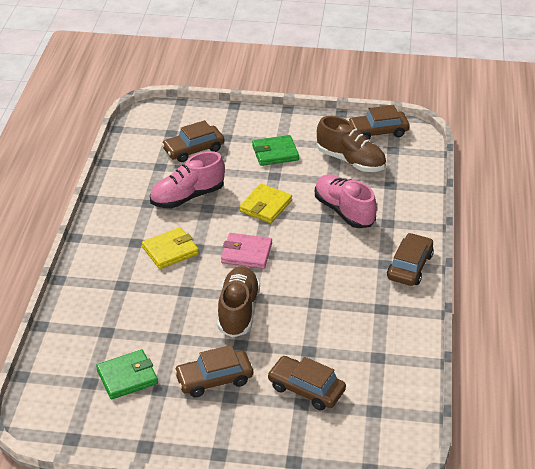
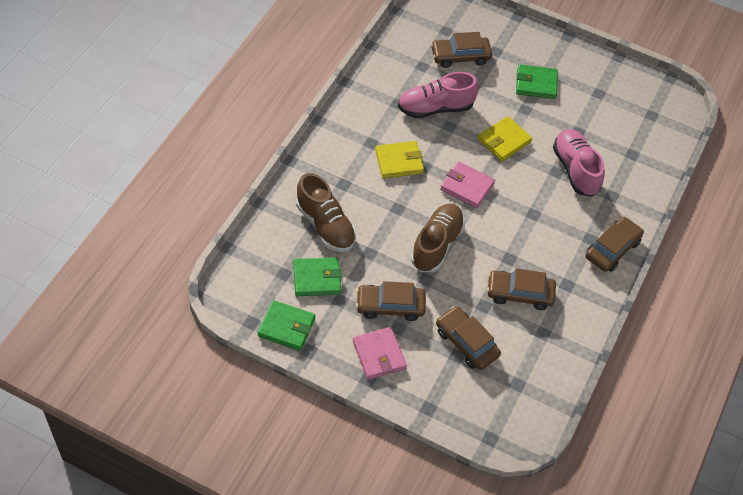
camera: 15 degrees right, 15 degrees up
(112, 432) = (286, 327): none -> green wallet
(221, 428) = (379, 355): none -> pink wallet
(350, 161) = (605, 115): brown shoe -> brown shoe (325, 225)
(378, 131) = (646, 89): brown car -> brown car (519, 293)

